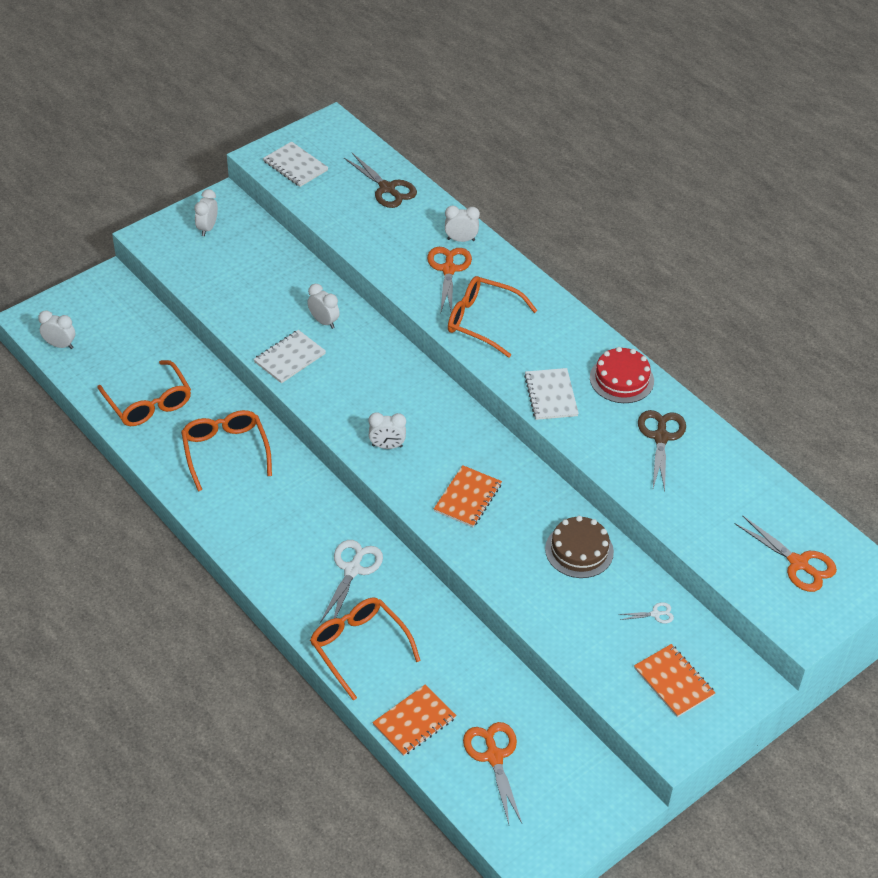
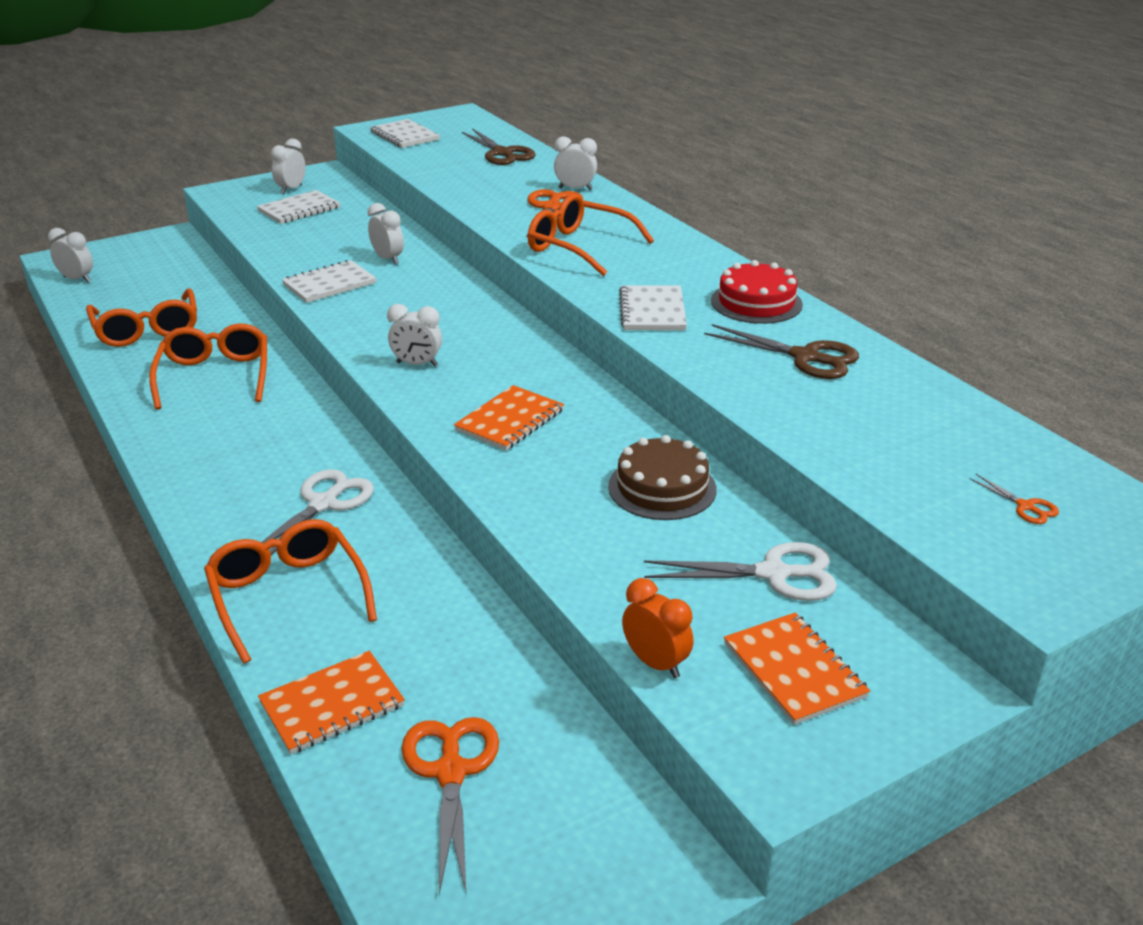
camera: 10 degrees right, 15 degrees down
(226, 258) = (299, 209): none -> white notebook
(598, 685) = (655, 663): none -> orange clock
(655, 614) = (773, 574): white scissors -> white scissors, size x2.04
(661, 437) = (805, 357): brown scissors -> brown scissors turned 105 degrees clockwise
(798, 563) = (1025, 506): orange scissors -> orange scissors, size x0.49

